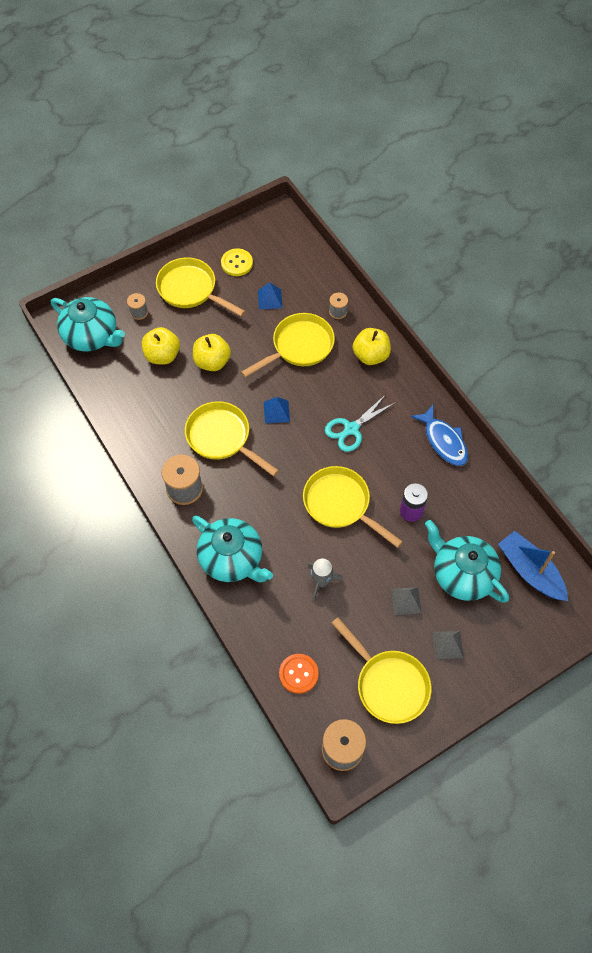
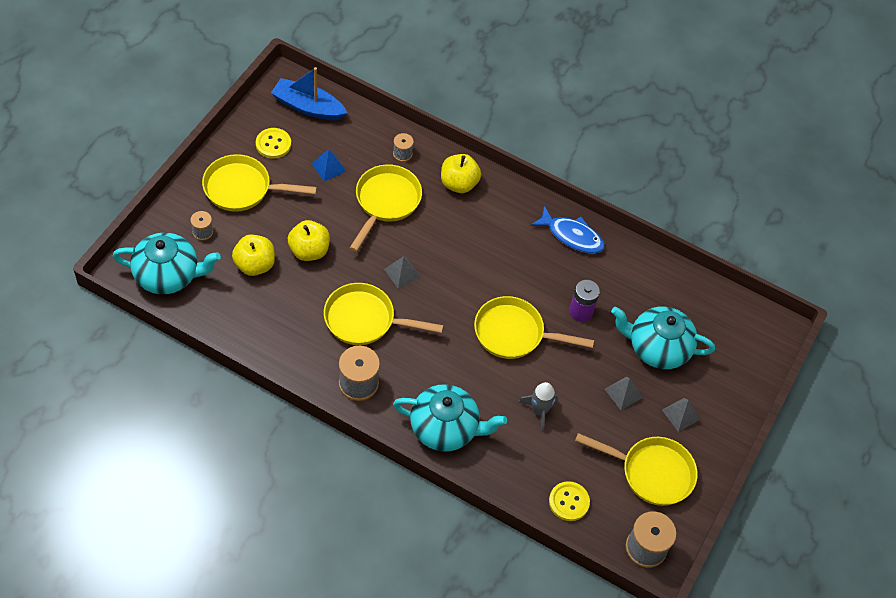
camera: 35 degrees left, 5 degrees down
(276, 411) = (402, 273): blue pyramid -> grey pyramid
(298, 674) = (569, 502): orange button -> yellow button
(351, 429) = (482, 260): turquoise scissors -> none
(530, 571) = (712, 319): blue boat -> blue boat (308, 107)

